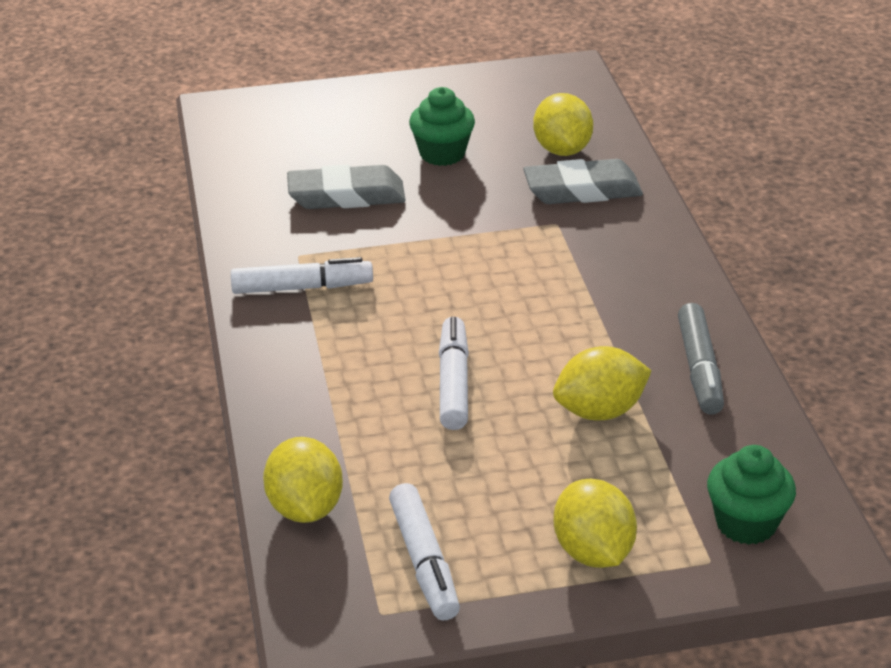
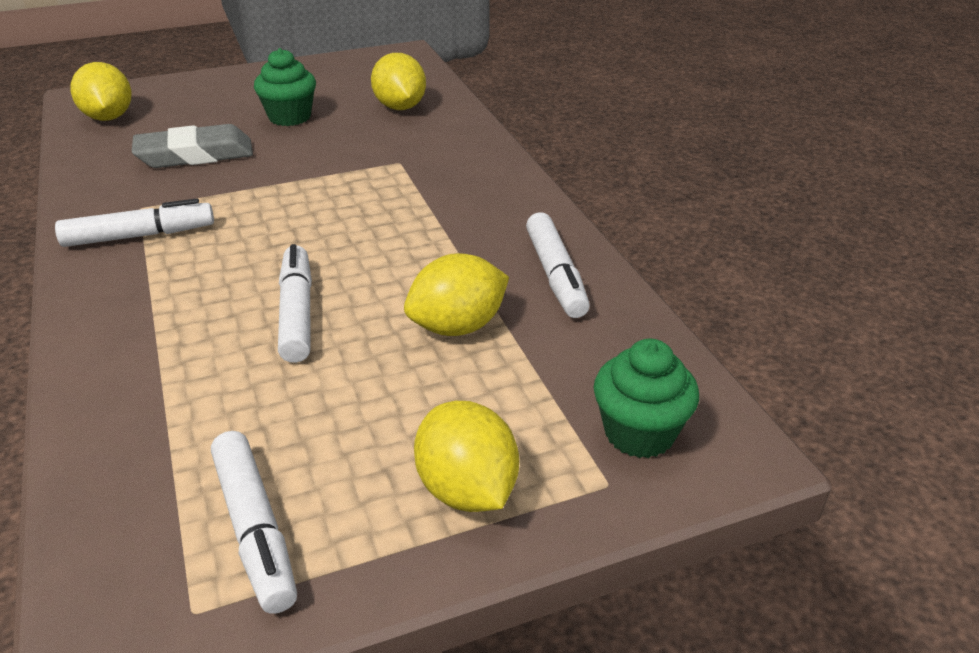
camera: 10 degrees left, 0 degrees up
(305, 508) = (107, 475): yellow lemon -> yellow lemon (108, 117)
(582, 190) = (421, 135): grey eraser -> none
(699, 369) = (555, 275): grey marker -> white marker

